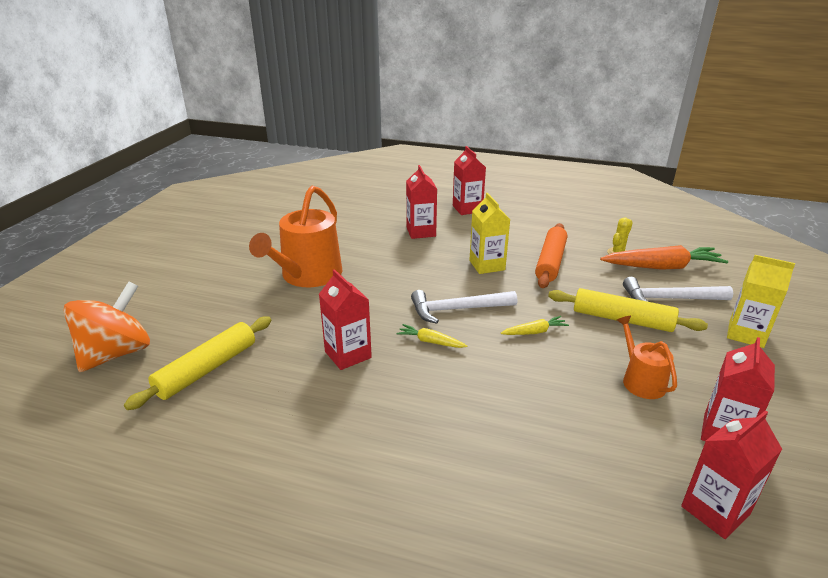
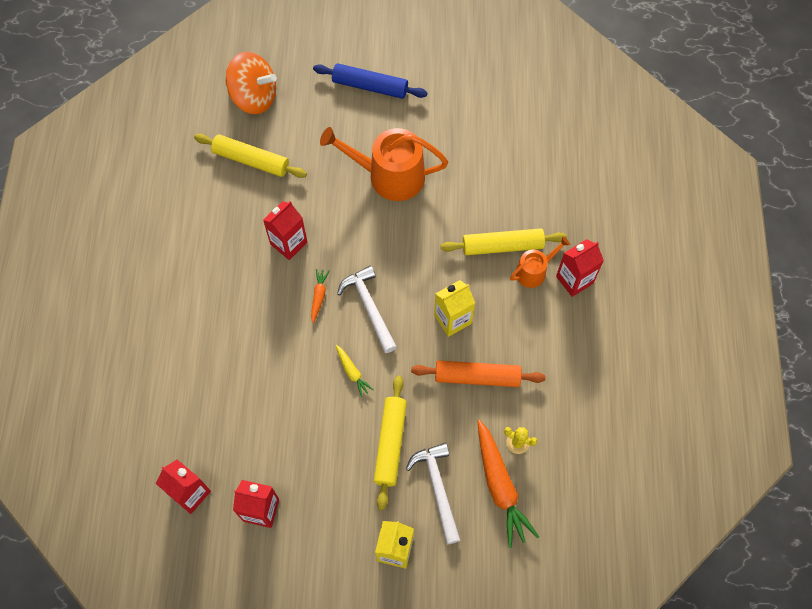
camera: 75 degrees right, 35 degrees up
(191, 271) = (370, 86): none -> blue rolling pin
(421, 232) = (502, 246): red carton -> yellow rolling pin
(431, 342) = (319, 296): yellow carrot -> orange carrot
(640, 380) = (307, 455): orange watering can -> orange watering can (534, 271)

